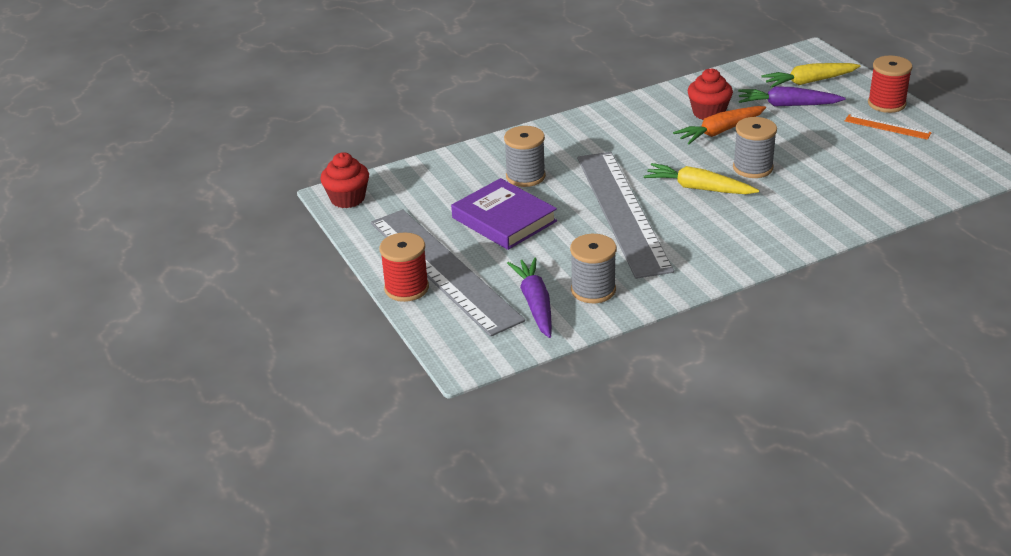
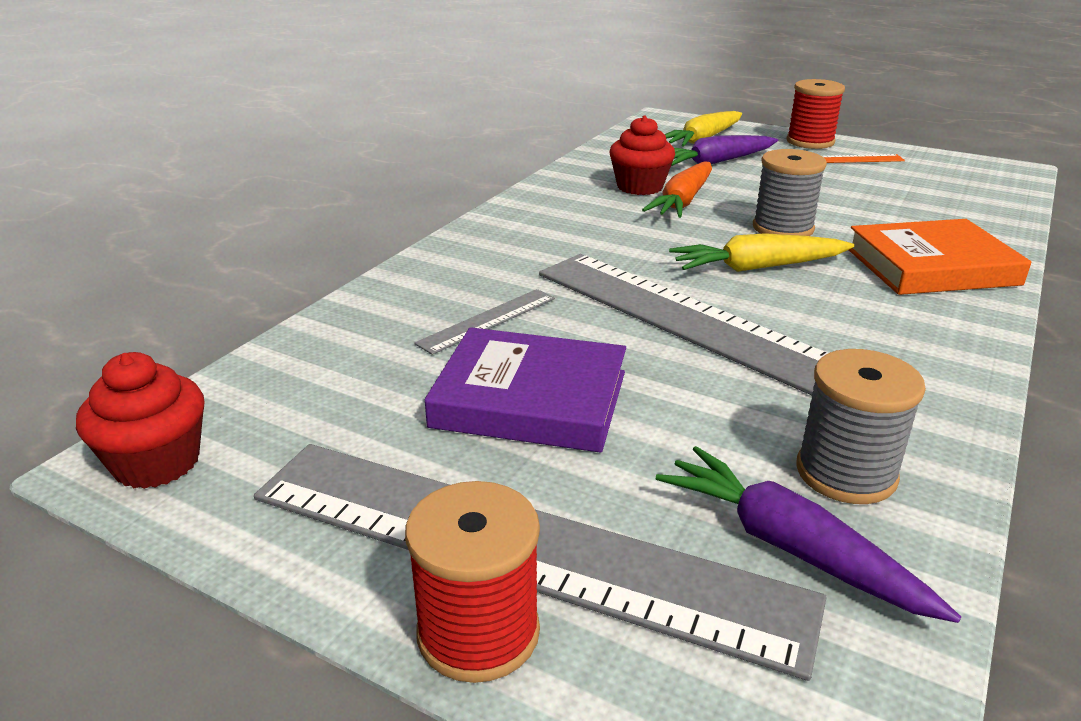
camera: 35 degrees left, 5 degrees down
(525, 176) = (487, 320): grey spool -> grey ruler
(800, 217) = (931, 266): none -> orange book

